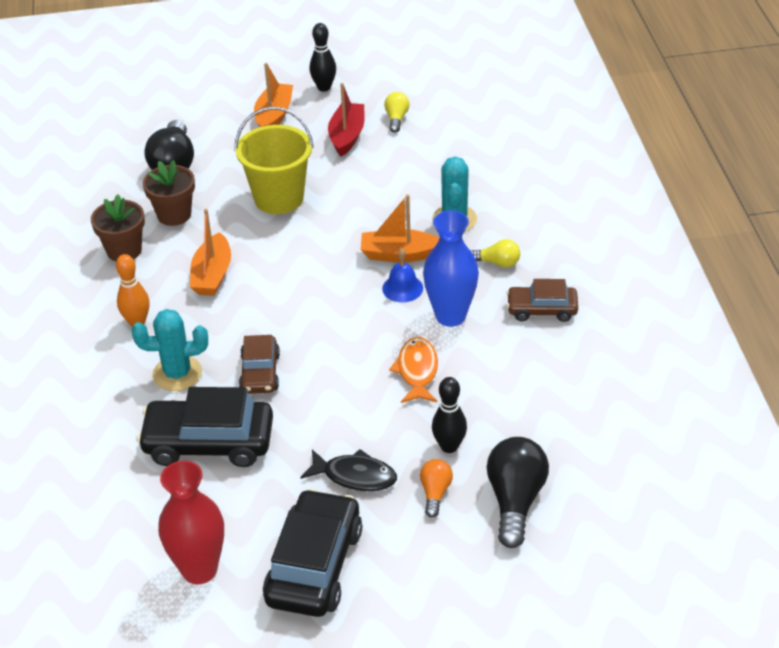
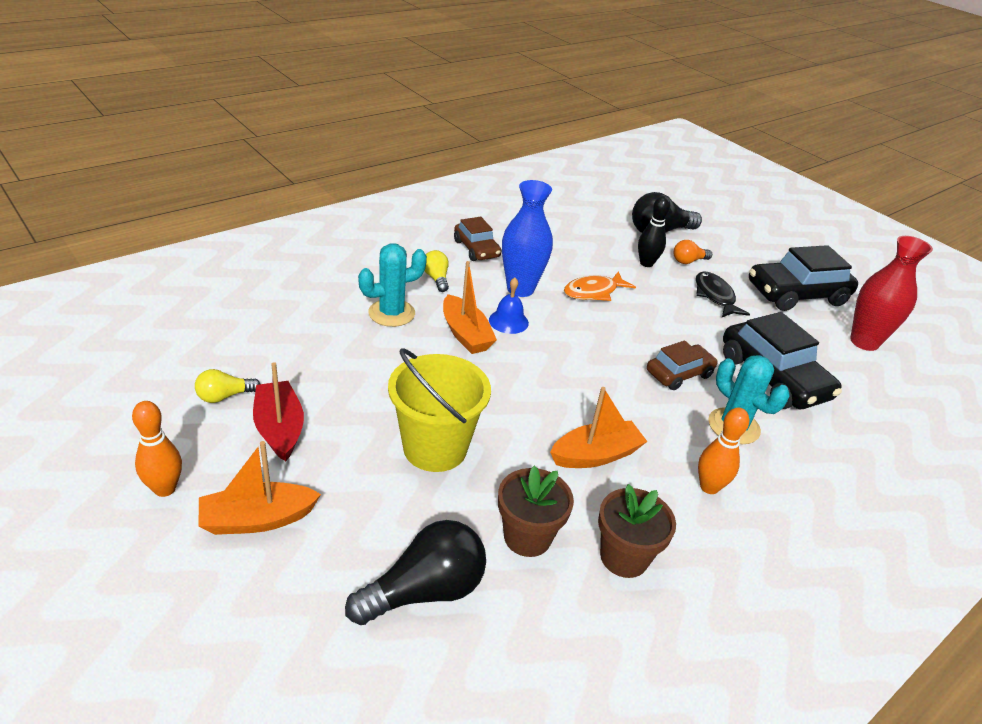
camera: 125 degrees left, 5 degrees down
(324, 87) = (165, 489): black bowling pin -> orange bowling pin
(347, 136) = (279, 428): red boat -> red boat turned 90 degrees clockwise

